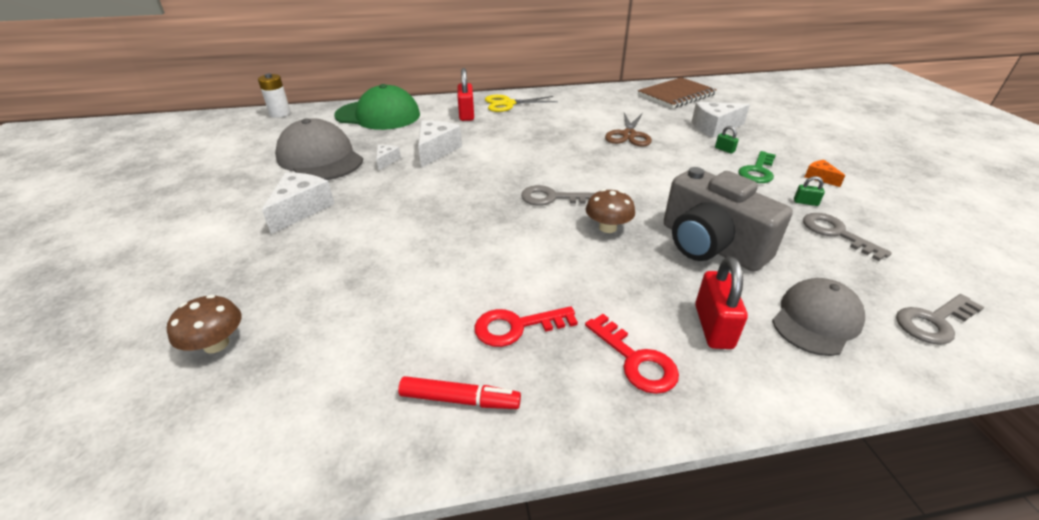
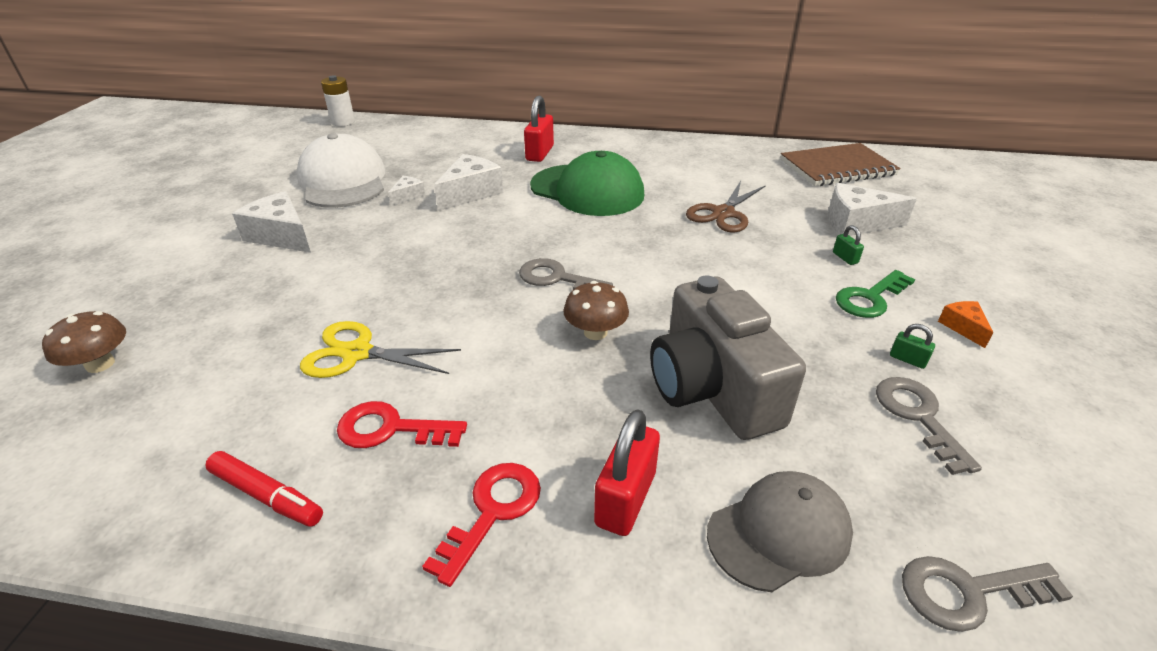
camera: 20 degrees right, 0 degrees up
(301, 209) = (281, 236): white cheese -> white cheese turned 90 degrees counterclockwise
(320, 158) = (343, 181): grey cap -> white cap
(378, 115) = (441, 139): green cap -> green cap (587, 190)
(508, 104) = (600, 147): yellow scissors -> yellow scissors (357, 353)
(635, 360) = (492, 512): red key -> red key turned 135 degrees counterclockwise

